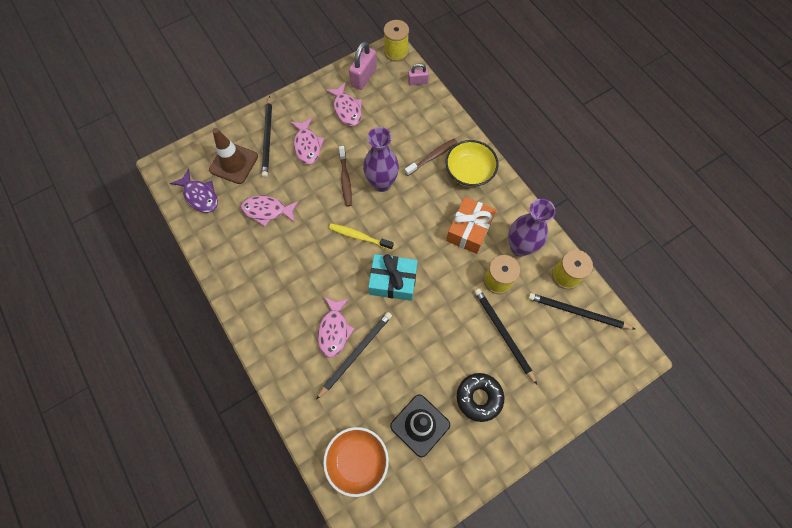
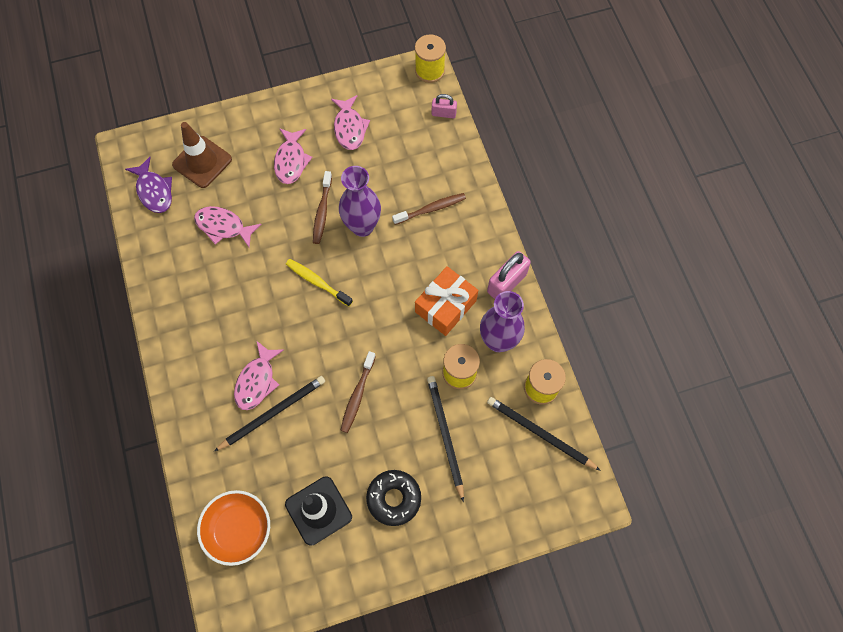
camera: 15 degrees right, 0 degrees up
(267, 138) = (248, 142): black pencil -> none
(363, 77) = (381, 93): pink padlock -> pink padlock (506, 283)
(393, 281) = (339, 343): turquoise gift -> none
(421, 320) = (357, 395): none -> brown toothbrush
(469, 171) = (469, 237): yellow bowl -> none

